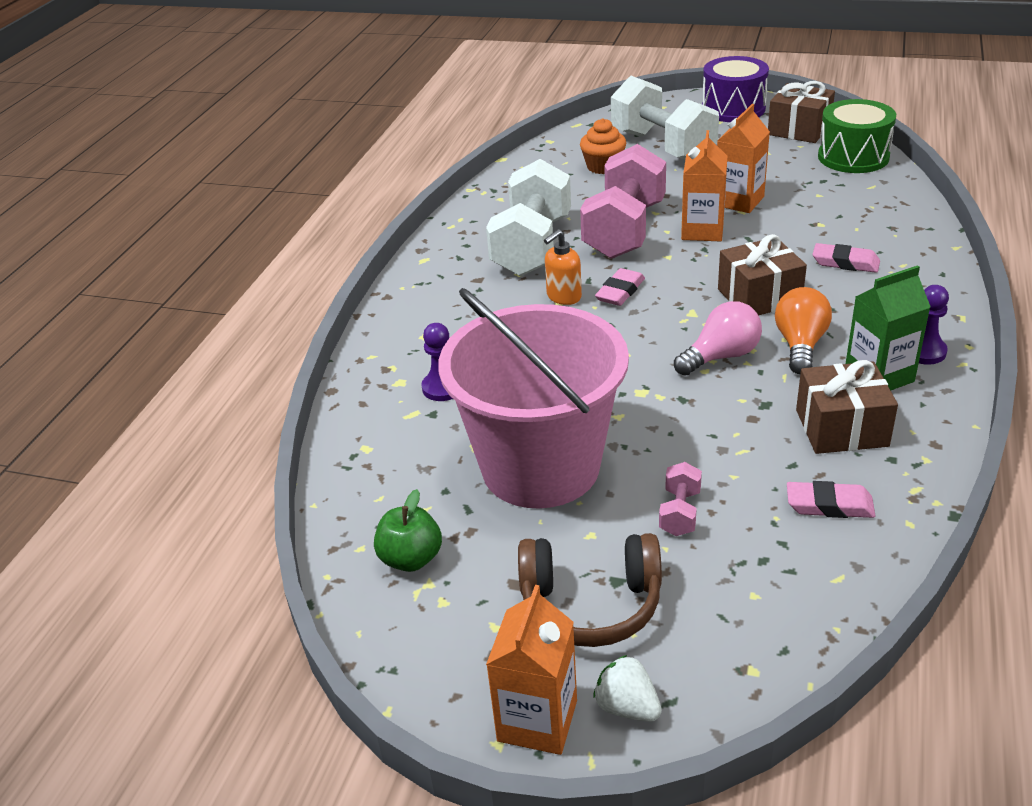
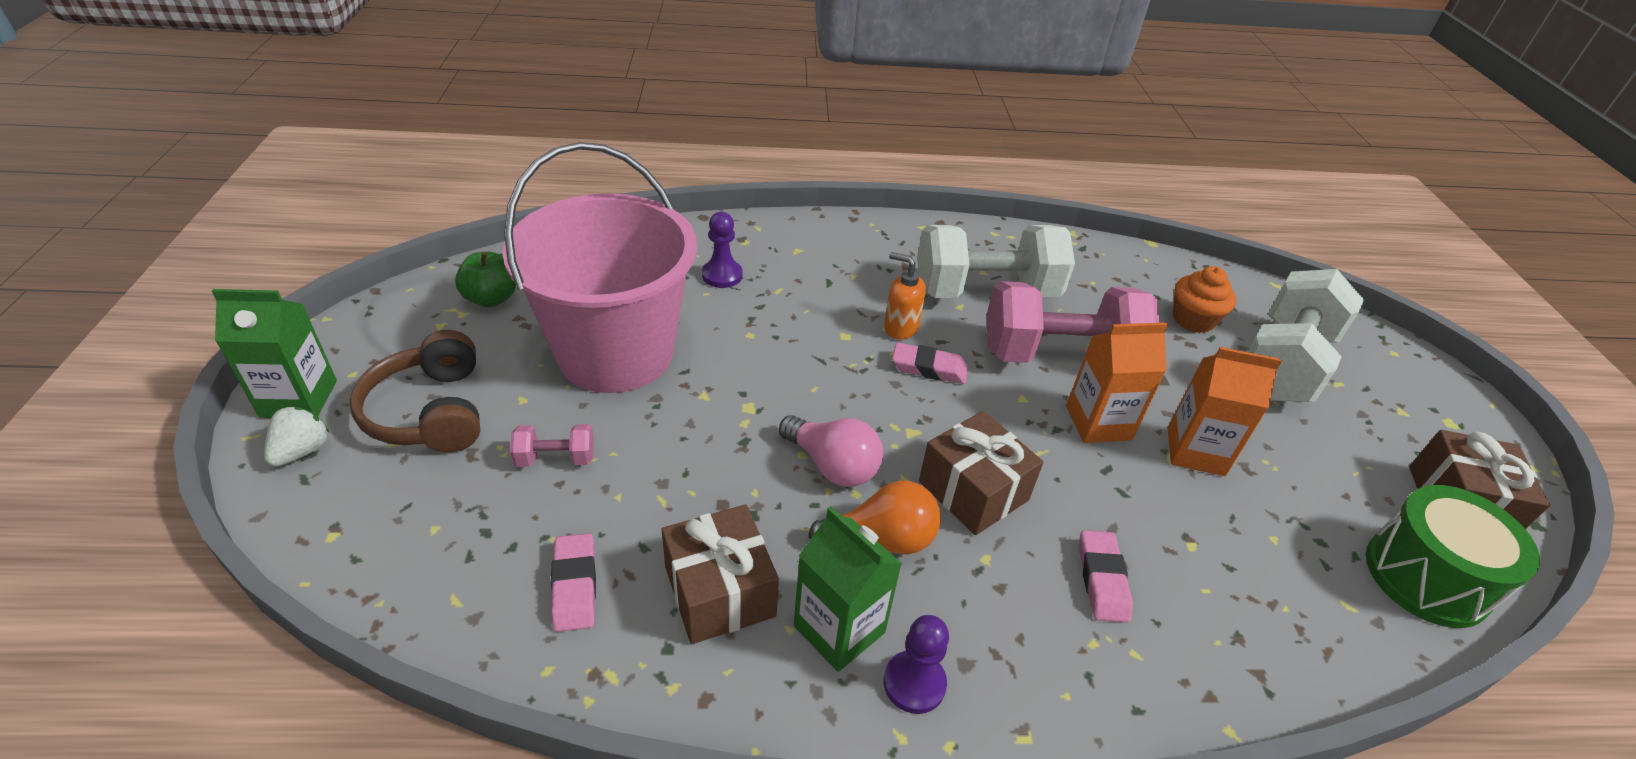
camera: 65 degrees right, 5 degrees up
(537, 720) = (299, 399): orange carton -> green carton
(733, 109) = (1455, 423): purple drum -> none

